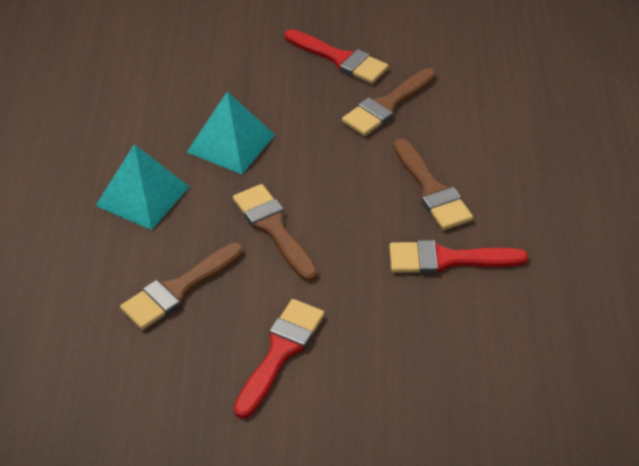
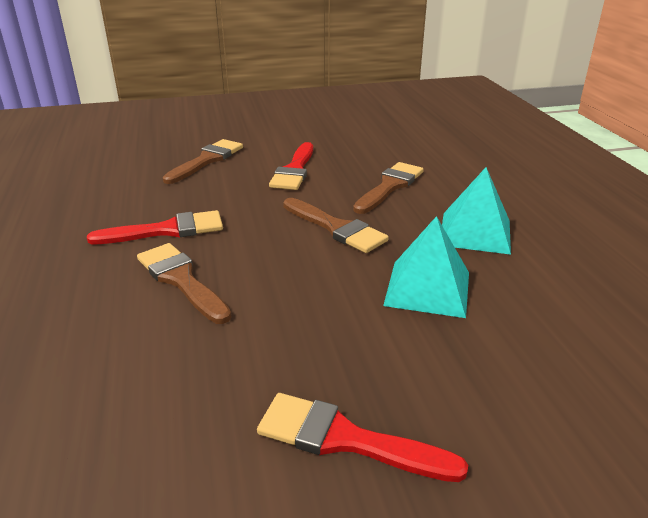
camera: 165 degrees right, 15 degrees down
(387, 105) = (248, 369): brown brush -> brown brush (207, 160)

